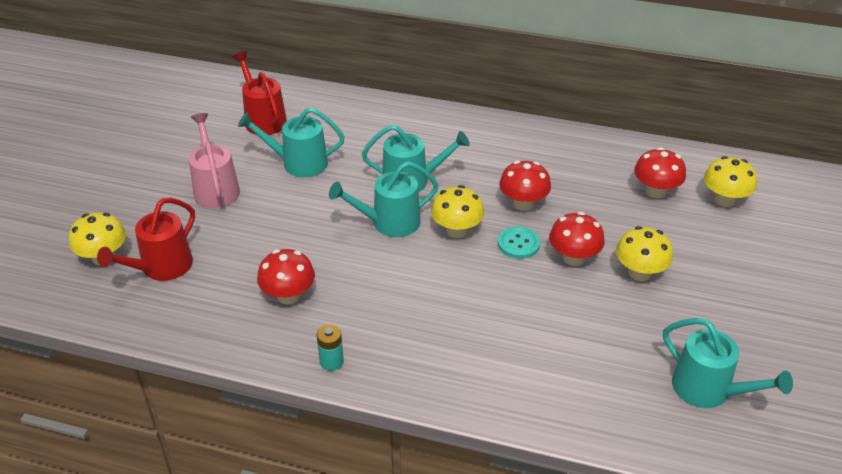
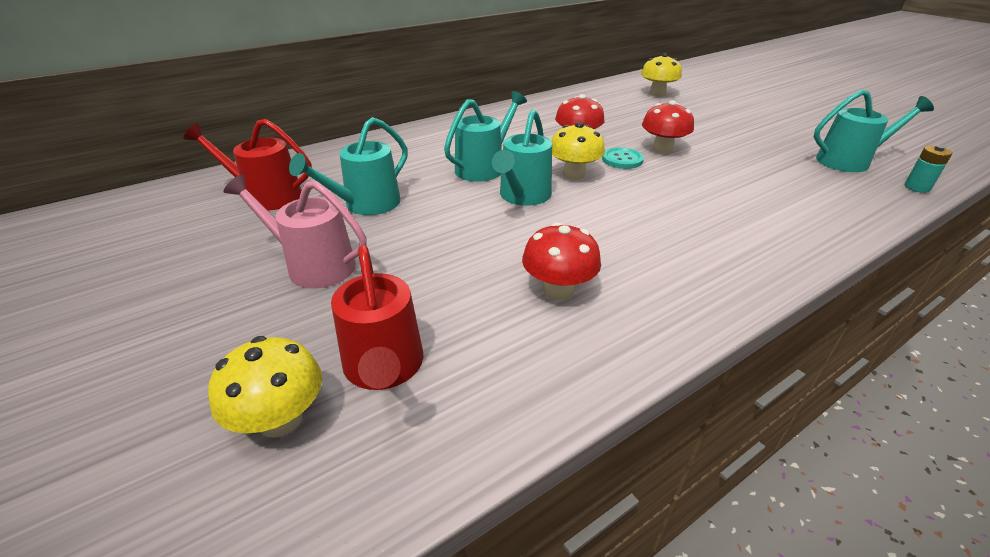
camera: 50 degrees left, 5 degrees down
(331, 361) = (694, 304): turquoise battery -> turquoise battery (917, 187)
(639, 272) = (703, 137): yellow mushroom -> none
(655, 191) = (623, 104): red mushroom -> none

